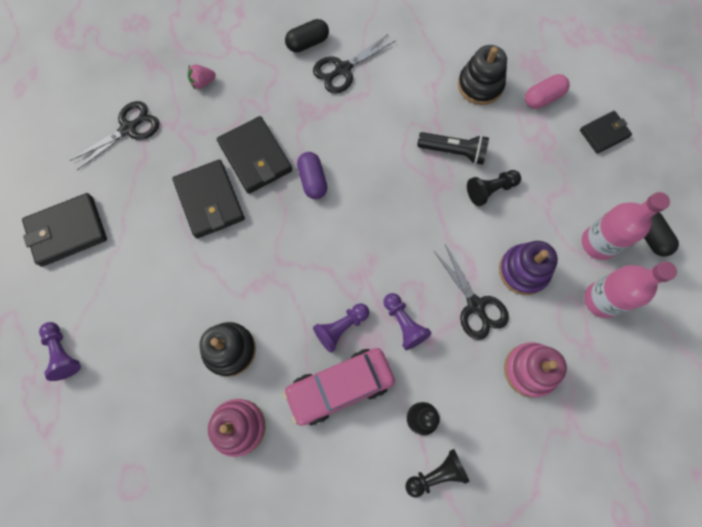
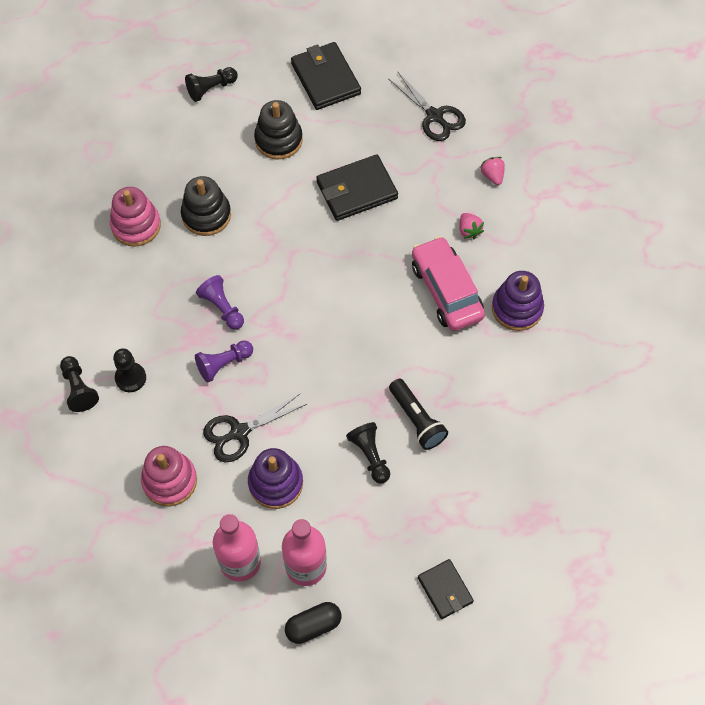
camera: 90 degrees right, 10 degrees down
(63, 353) = (211, 89): purple pawn -> black pawn
(255, 157) = (406, 228): black wallet -> none
(261, 104) = (469, 230): none -> pink strawberry
(307, 43) = (549, 273): black capsule -> none
(313, 180) = (380, 281): purple capsule -> none
(339, 387) = (165, 307): pink car -> pink car (446, 291)
(343, 69) = (517, 308): black scissors -> purple stacking toy
(453, 151) = (417, 420): black flashlight -> black flashlight turned 45 degrees counterclockwise
(480, 85) = (504, 453): black stacking toy -> black stacking toy (278, 140)
(543, 97) = (491, 523): pink capsule -> none

